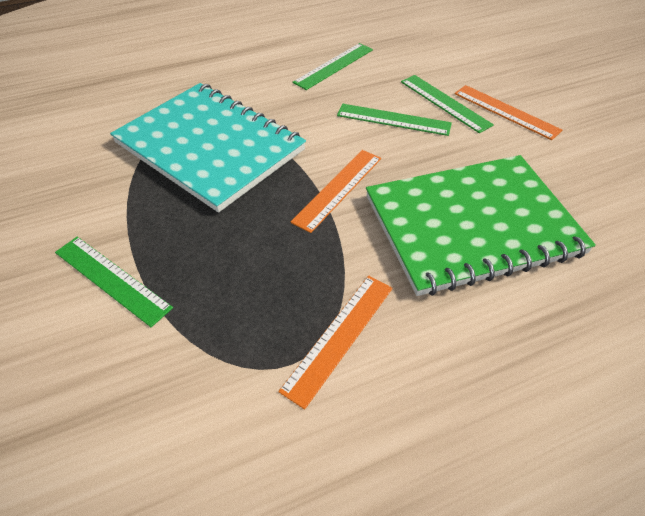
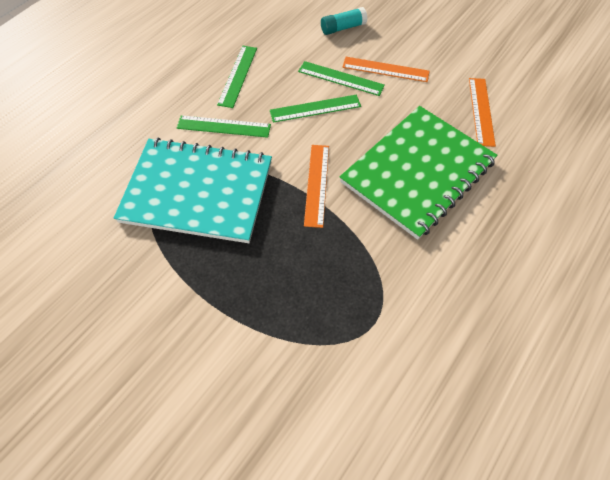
camera: 30 degrees left, 10 degrees up
(112, 279) = (214, 331): green ruler -> green ruler (224, 126)
(339, 336) = (390, 290): orange ruler -> orange ruler (481, 111)
(482, 60) = (343, 28): none -> turquoise glue stick

